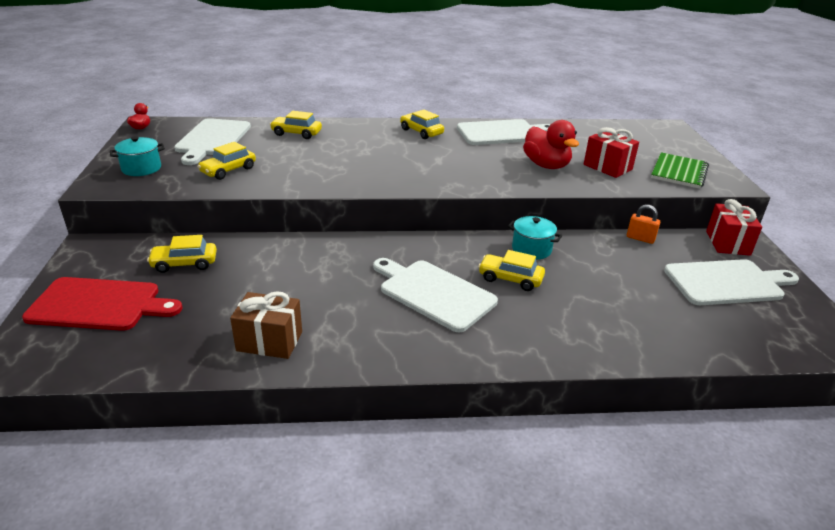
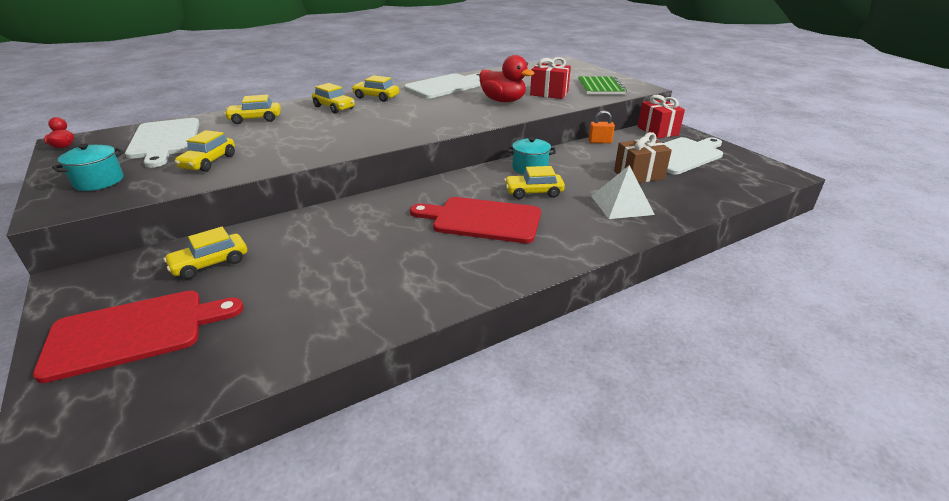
camera: 25 degrees left, 0 degrees up
(269, 341) = (365, 304): brown gift -> brown gift (639, 175)
(373, 135) = (334, 107): none -> yellow car
(433, 293) = (482, 220): white cutting board -> red cutting board
(594, 322) = (622, 205): none -> white pyramid

